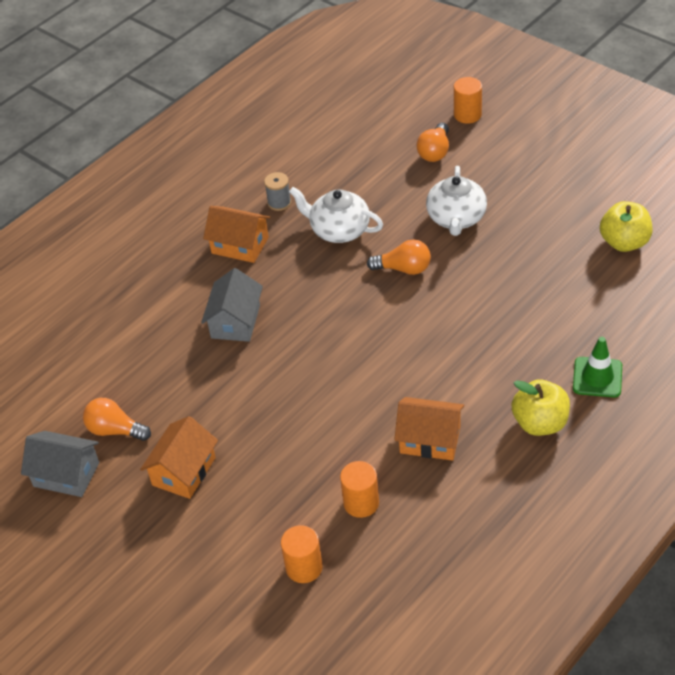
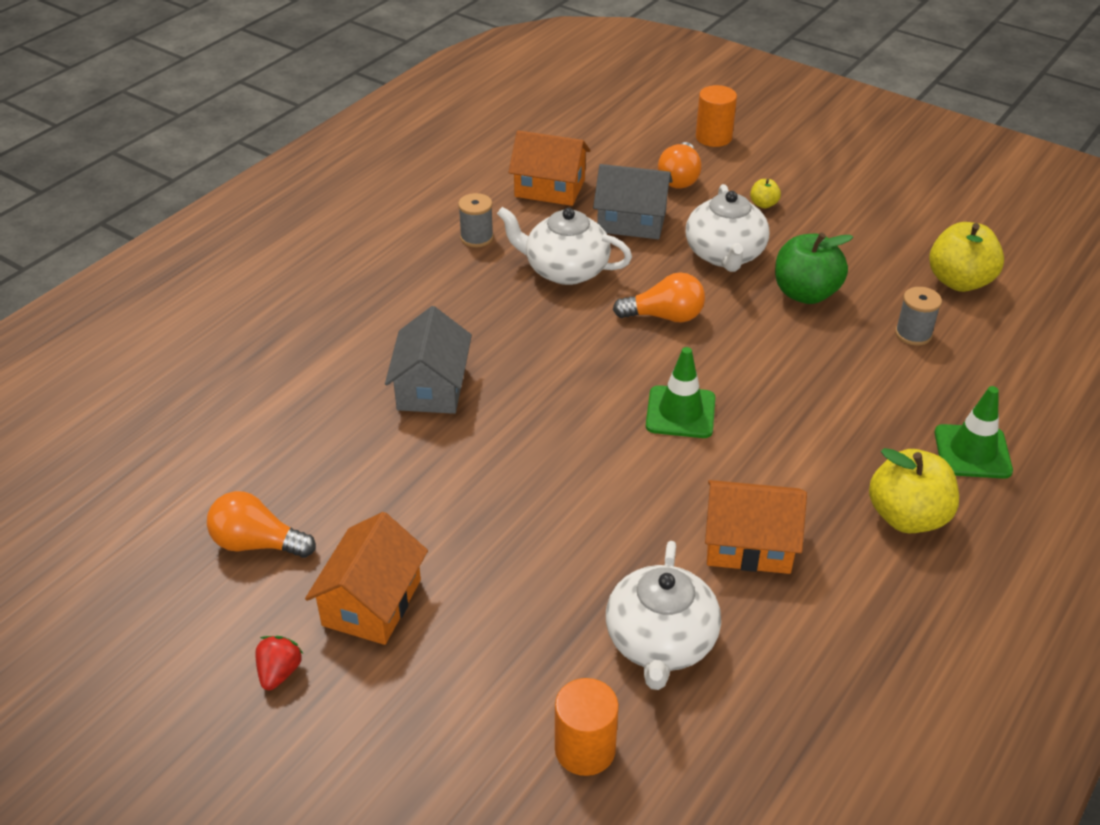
camera: 10 degrees left, 5 degrees down
(66, 474) = (180, 613): grey house -> grey house (631, 221)
(125, 514) = (279, 672): none -> red strawberry
(240, 245) = (427, 289): orange house -> orange house (550, 188)
(361, 503) = (660, 642): orange cylinder -> white teapot
(402, 343) = (680, 412): none -> green traffic cone
(493, 175) = (763, 204): none -> yellow apple
(508, 251) = (805, 293): none -> green apple
(579, 285) = (913, 334): none -> grey spool

